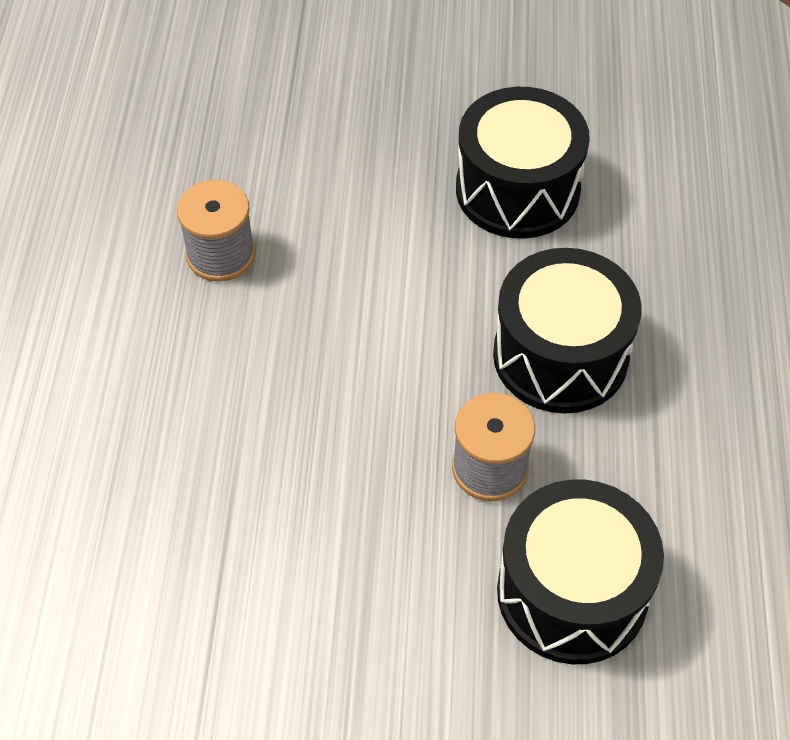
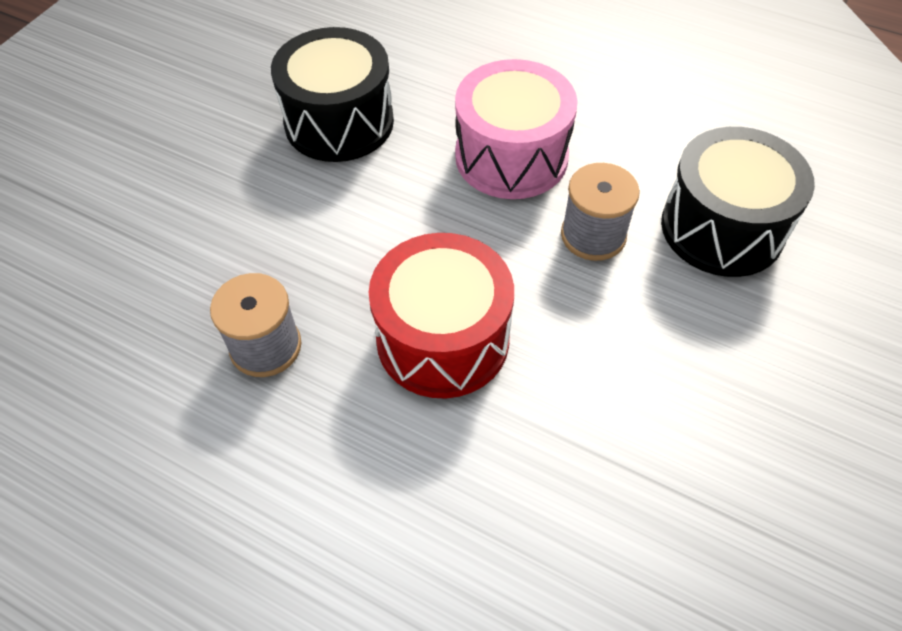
camera: 65 degrees left, 0 degrees up
(292, 383) = (443, 339): none -> red drum
(560, 355) = (511, 156): black drum -> pink drum

